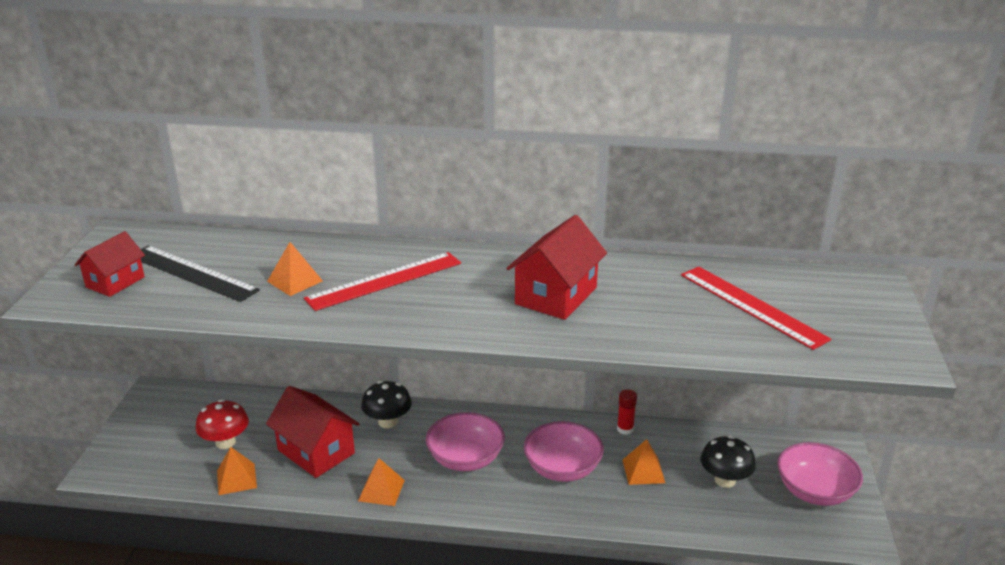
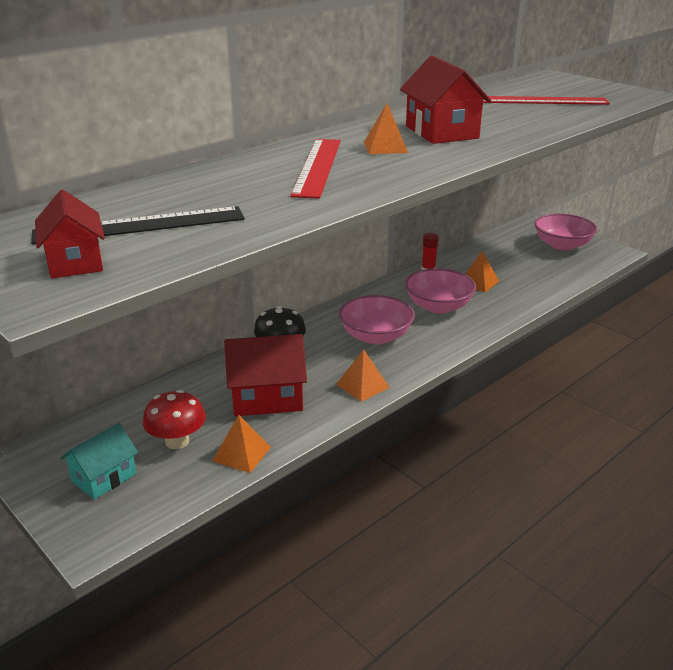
camera: 50 degrees left, 0 degrees up
(162, 436) = (104, 477): none -> turquoise house
(294, 281) = (250, 193): orange pyramid -> orange pyramid (385, 147)
(725, 480) = (520, 263): black mushroom -> none

